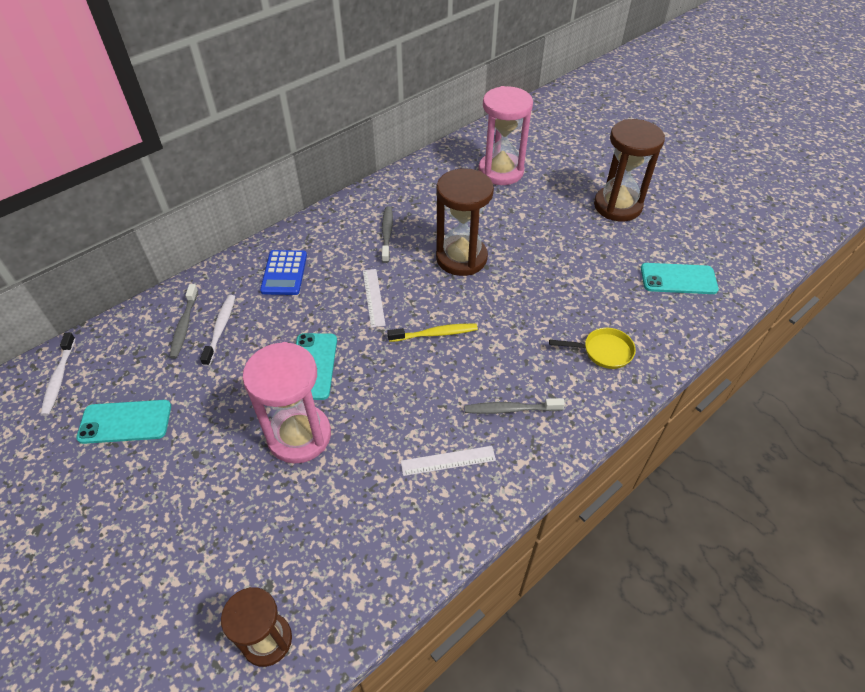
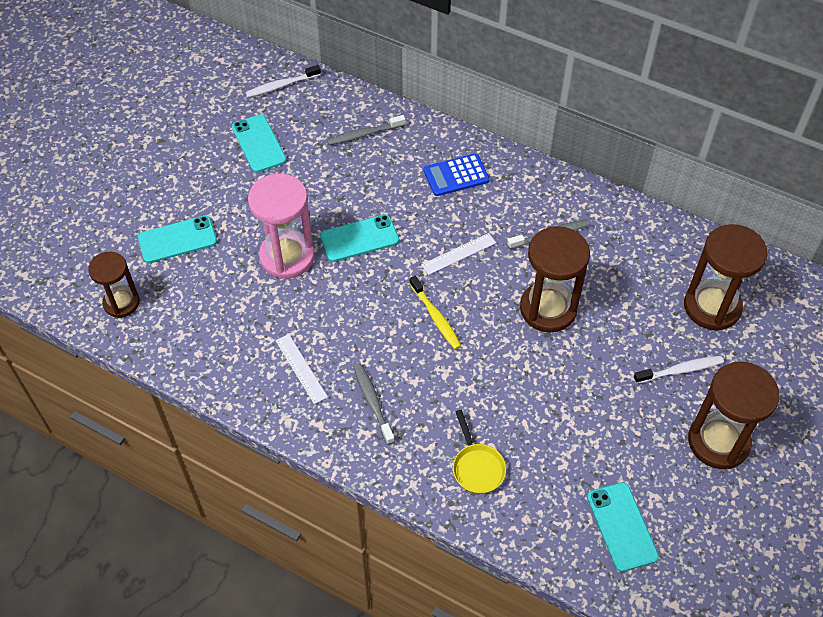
camera: 70 degrees right, 5 degrees up
(208, 546) = (177, 240): none -> turquoise phone
(220, 329) = (371, 159): white toothbrush -> white toothbrush (680, 370)
(501, 171) = (712, 307): pink hourglass -> brown hourglass

